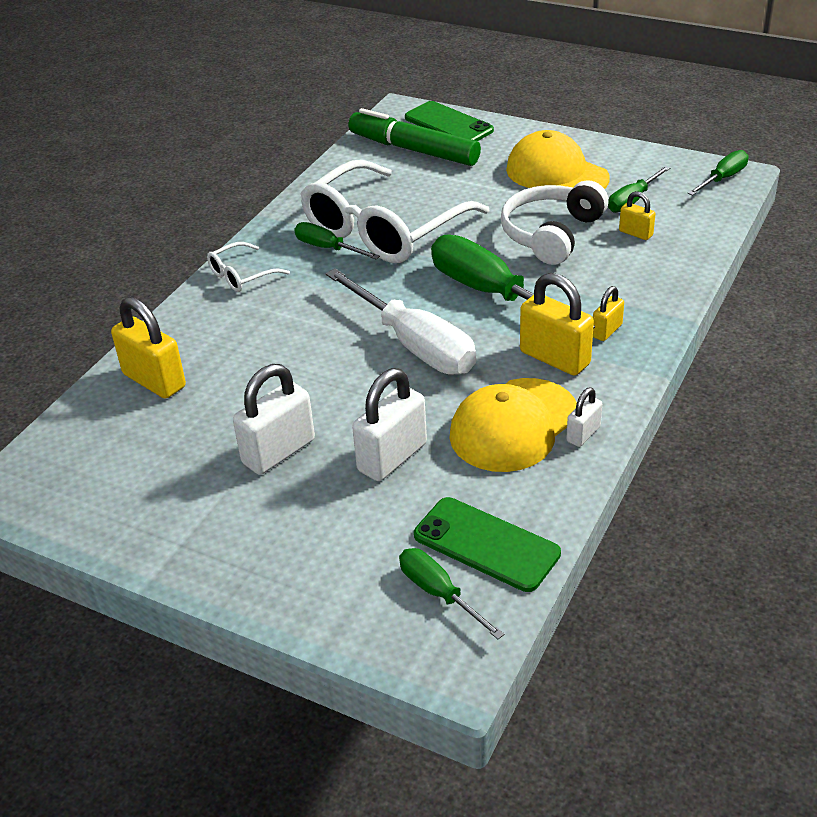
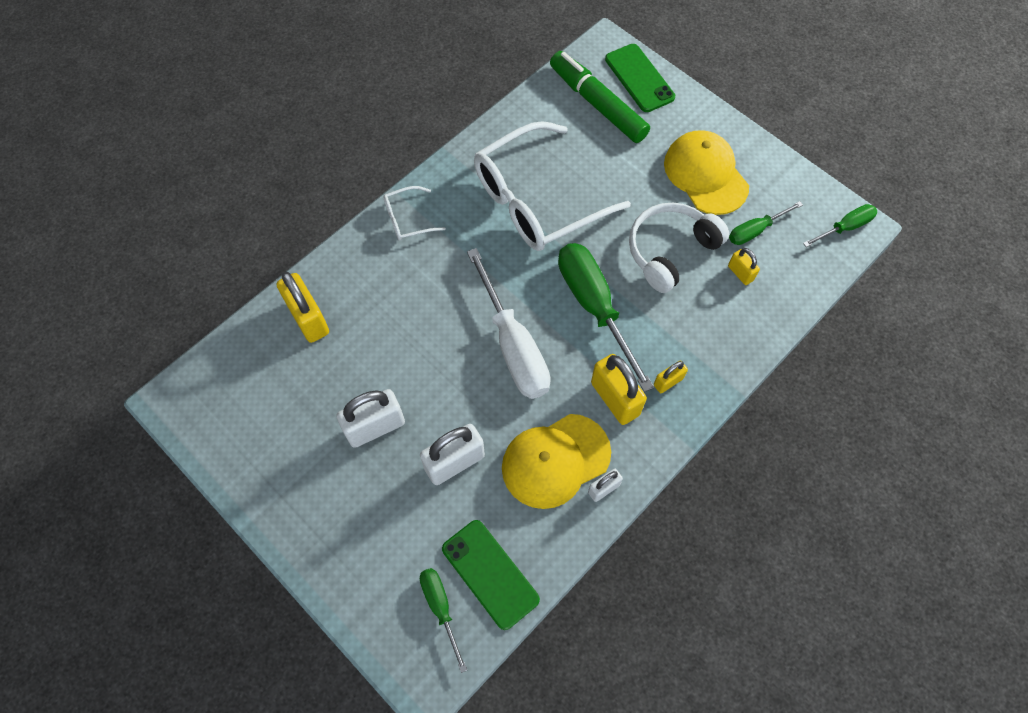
camera: 15 degrees right, 25 degrees up
(327, 248) = (485, 208): green screwdriver -> none

